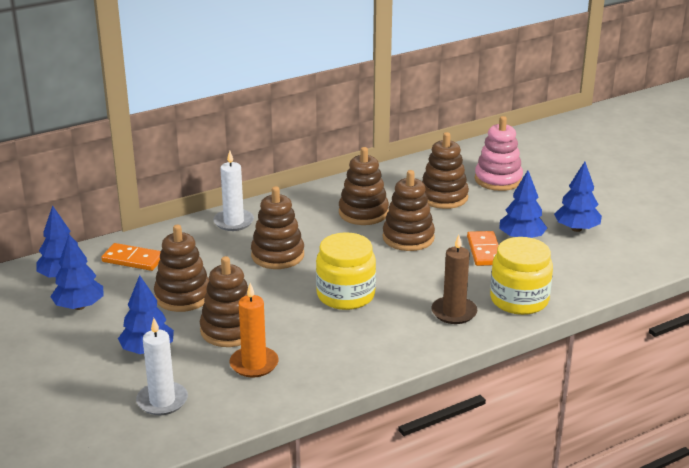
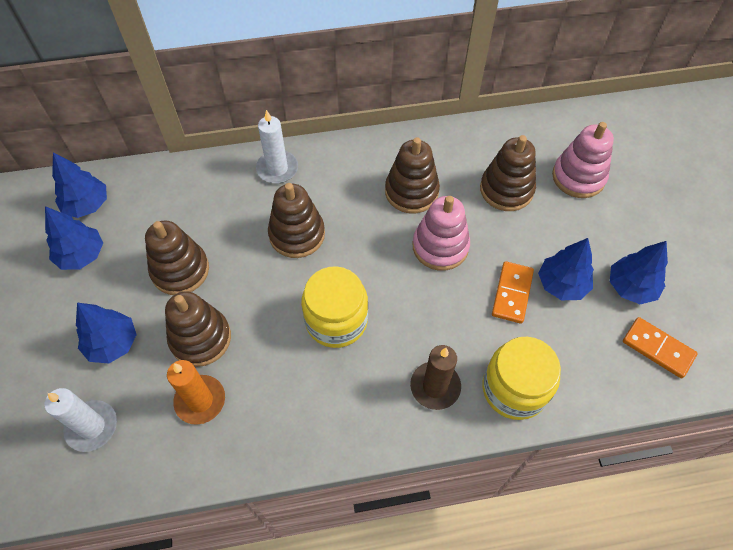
camera: 20 degrees right, 30 degrees up
(133, 259) = (159, 199): orange domino -> orange domino (657, 349)
(408, 238) = (440, 246): brown stacking toy -> pink stacking toy

